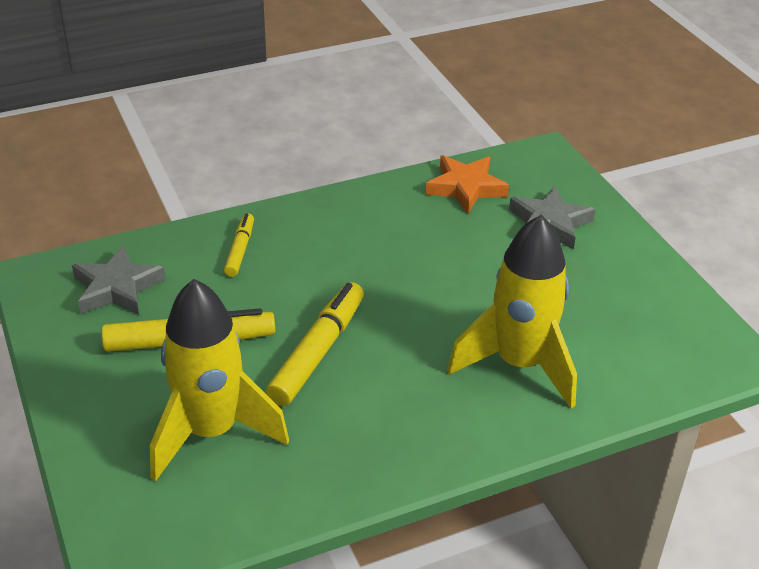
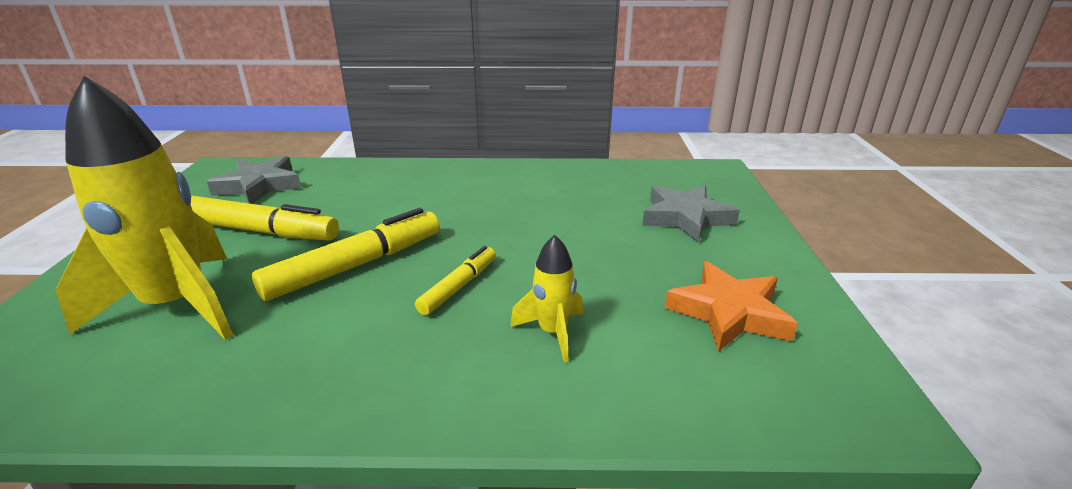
camera: 25 degrees right, 10 degrees down
(240, 250) = (381, 182): yellow marker -> yellow marker (459, 287)
(465, 188) = (619, 179): orange star -> orange star (729, 313)
(519, 364) = (552, 332): yellow rocket -> yellow rocket, size x0.47

